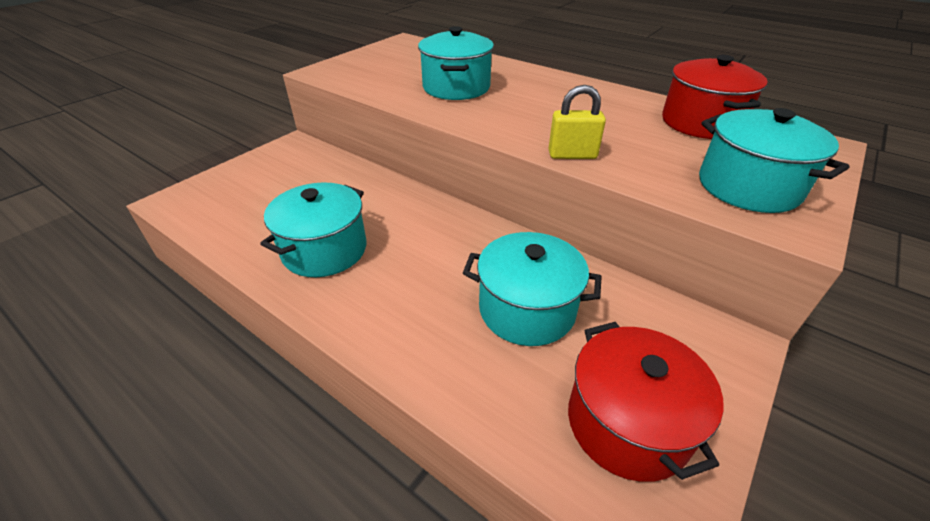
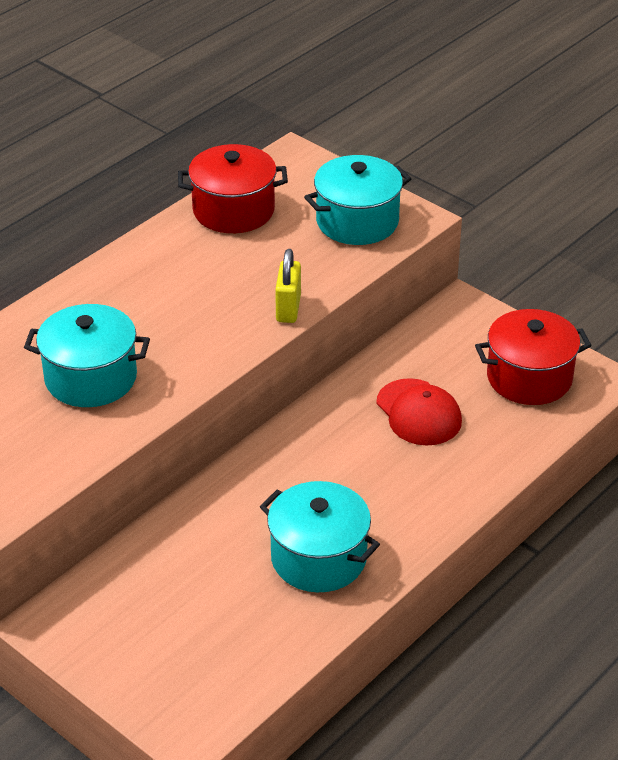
camera: 85 degrees left, 0 degrees up
(527, 309) = (418, 412): turquoise pot -> red cap

